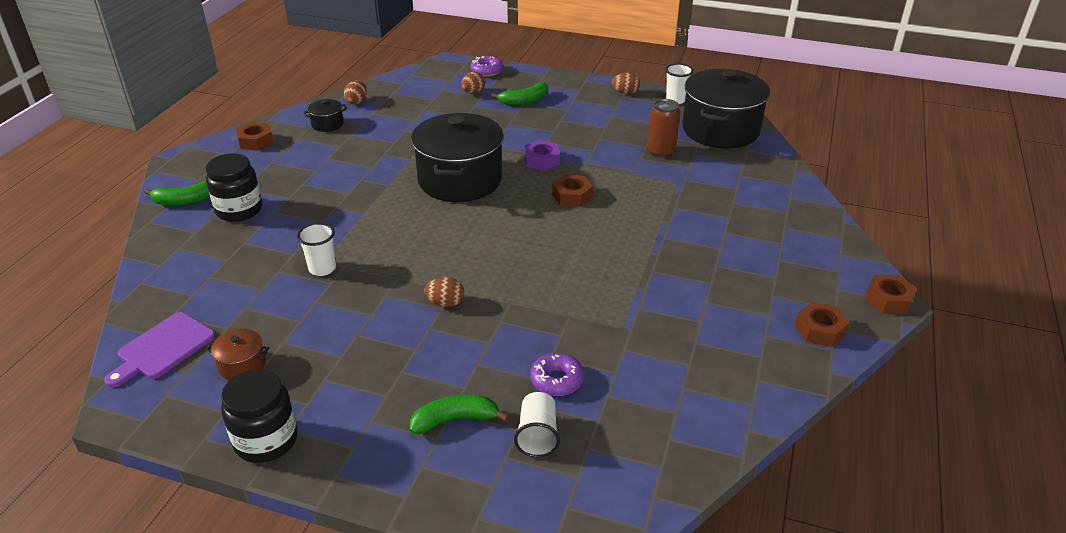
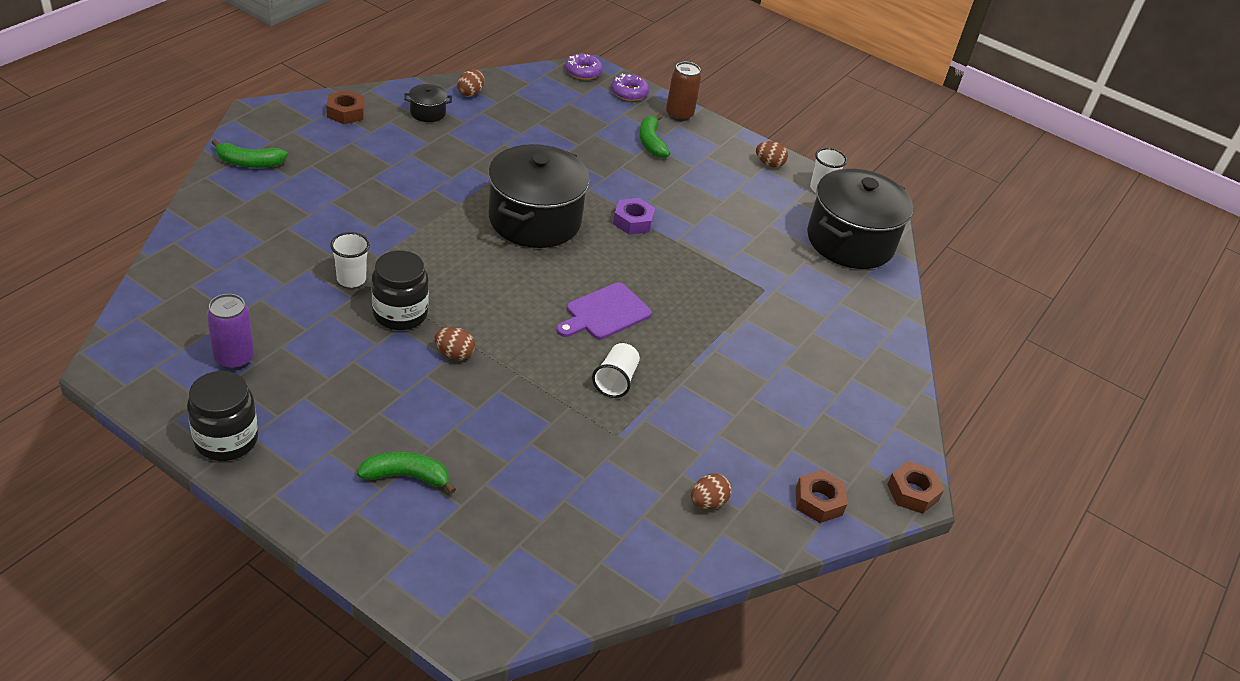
camera: 10 degrees right, 5 degrees up
(163, 348) = (169, 318): purple cutting board -> purple cutting board (605, 313)
(239, 210) = (297, 189): black jar -> black jar (400, 314)
(242, 365) = (234, 358): brown pot -> purple can
(473, 92) = (600, 116): brown egg -> brown egg (708, 502)
(524, 101) = (651, 142): green banana -> green banana turned 90 degrees clockwise
(537, 435) = (476, 517): white cup -> white cup (616, 380)
(556, 380) = (523, 468): purple donut -> purple donut (583, 72)
(572, 196) = (643, 273): brown nut -> none
(661, 152) = (768, 249): brown can -> brown can (679, 115)

